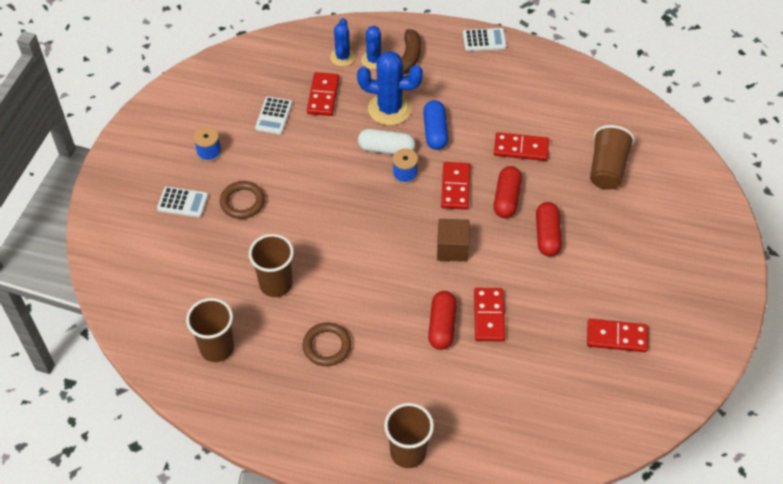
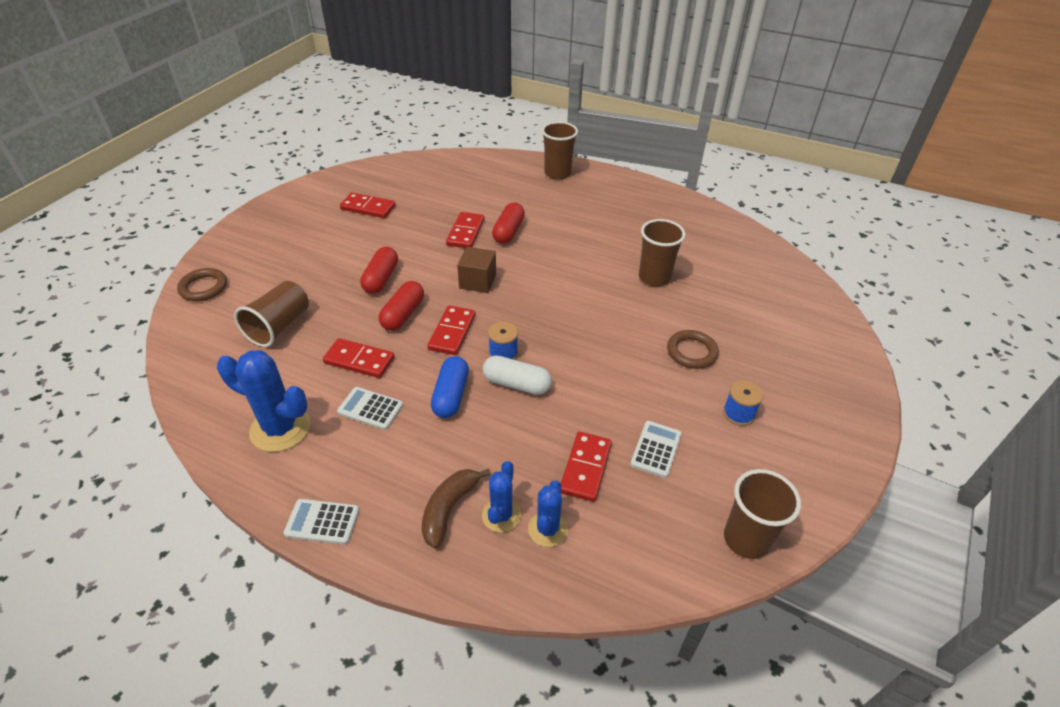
camera: 170 degrees left, 10 degrees down
(183, 202) = (760, 361): white calculator -> white calculator (370, 409)
(217, 348) = (706, 243): brown cup -> brown cup (746, 539)
(327, 346) = (610, 232): brown ring -> brown ring (203, 287)
(389, 109) = (499, 434): blue cactus -> blue cactus (280, 428)

